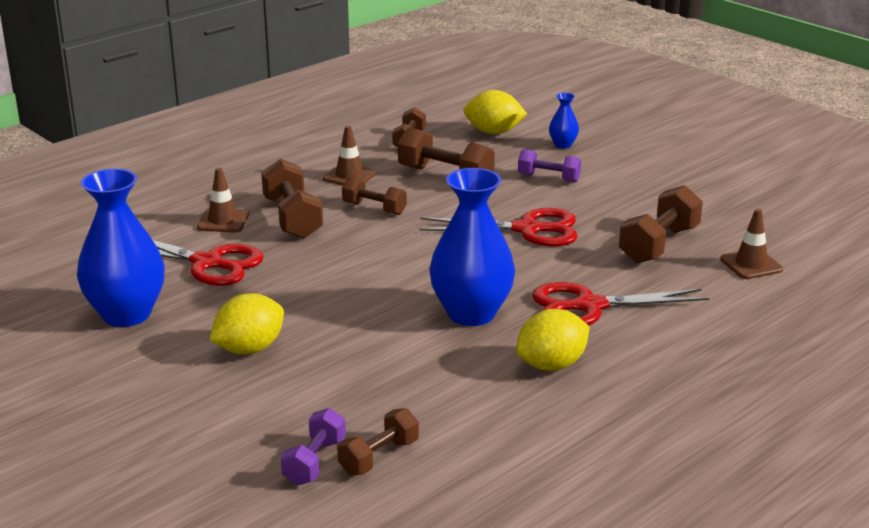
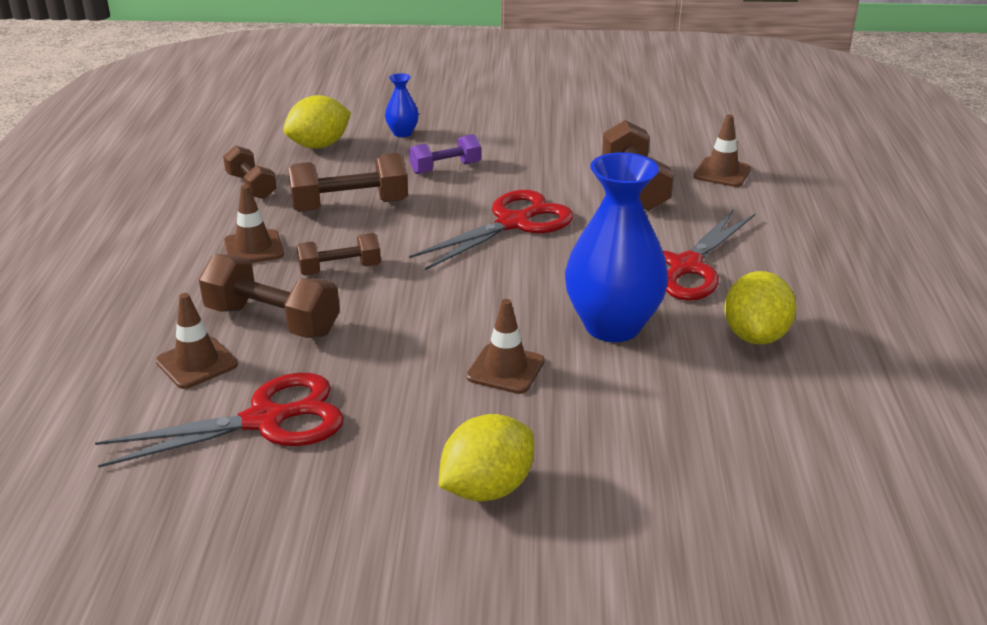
camera: 45 degrees left, 5 degrees up
(126, 314) = (278, 538): blue vase -> none
(249, 349) = (487, 488): yellow lemon -> yellow lemon turned 45 degrees clockwise
(314, 462) = (763, 563): purple dumbbell -> none
(365, 302) = (505, 369): none -> brown traffic cone
(379, 457) = (800, 516): brown dumbbell -> none

